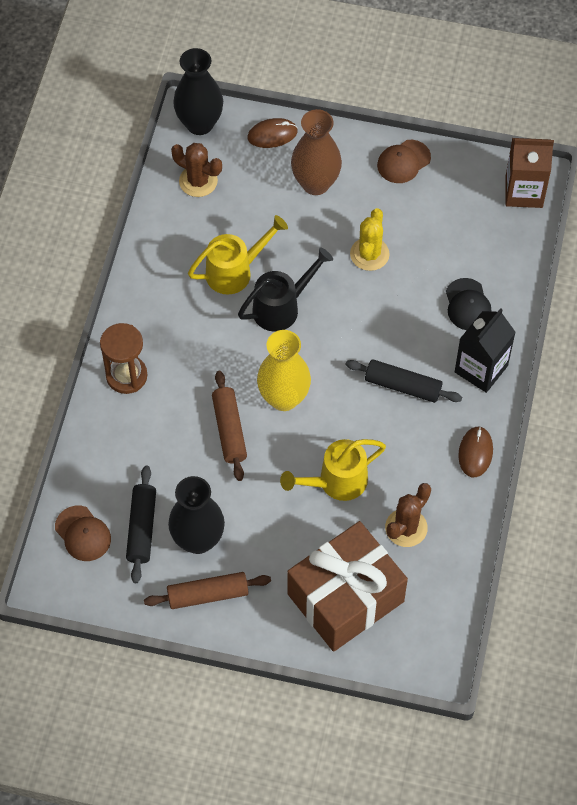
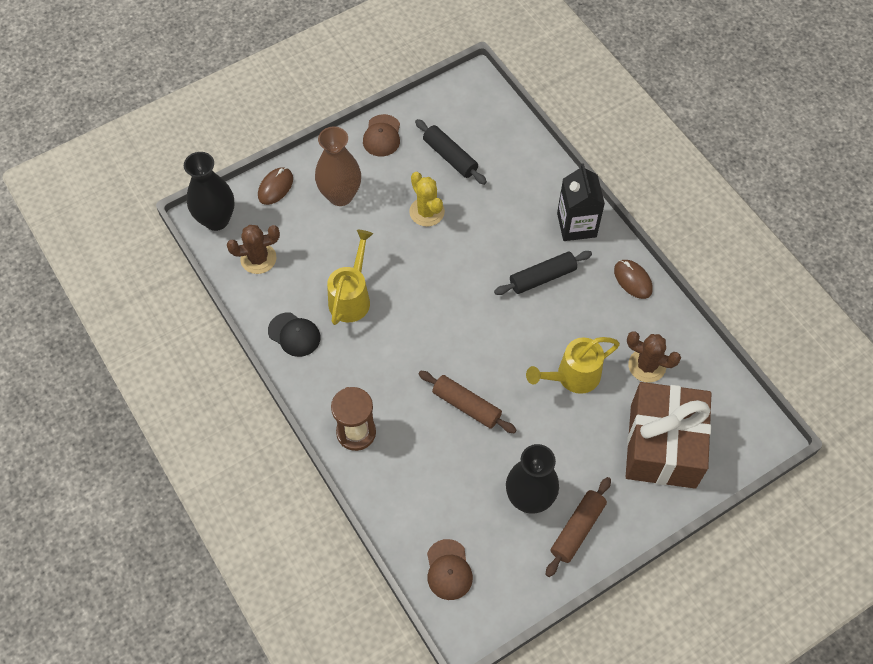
camera: 45 degrees left, 0 degrees up
(83, 534) = (448, 570): brown cap -> brown cap turned 75 degrees clockwise
(142, 528) = (484, 527): black rolling pin -> black rolling pin (450, 157)
(282, 307) = (409, 294): black watering can -> none
(284, 398) = (477, 352): yellow vase -> none
(336, 482) = (572, 377): yellow watering can -> yellow watering can turned 45 degrees clockwise
(406, 528) = (647, 365): brown cactus -> brown cactus turned 60 degrees counterclockwise
(467, 305) = (523, 192): black cap -> black cap (294, 334)
(524, 191) = (477, 95): brown carton -> none

